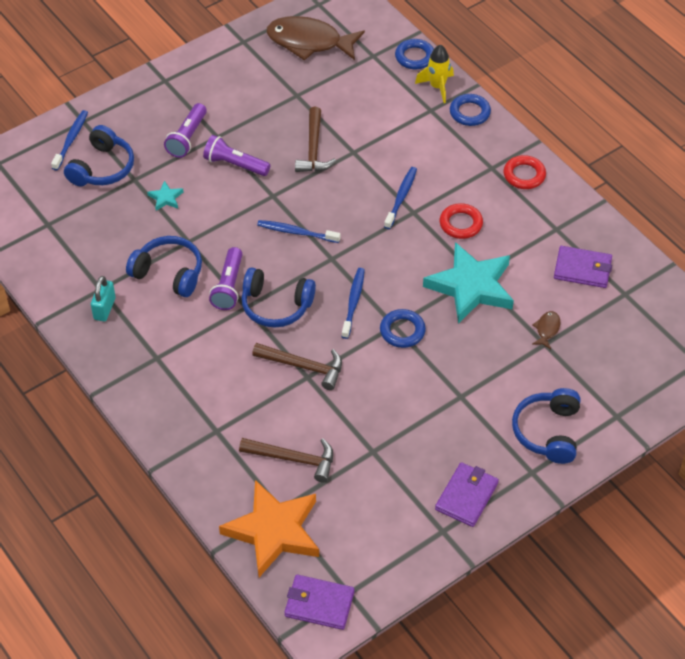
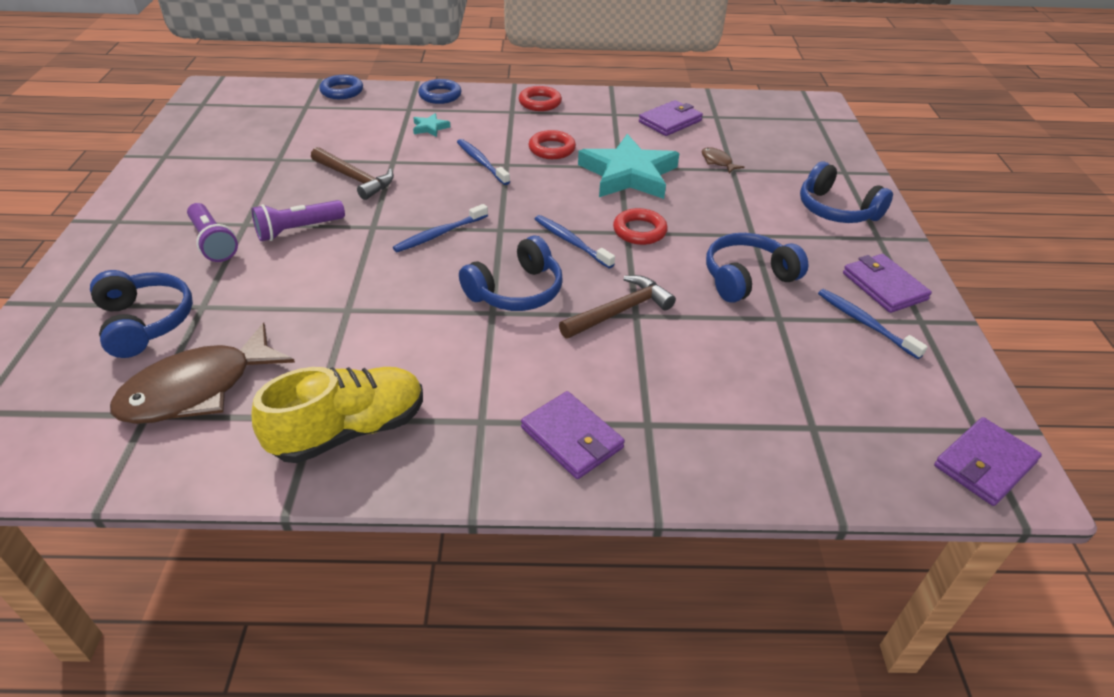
camera: 55 degrees left, 10 degrees down
(71, 140) = (63, 327): blue toothbrush -> blue toothbrush (865, 323)
(104, 309) = (349, 430): turquoise padlock -> yellow shoe
(166, 198) = (265, 296): turquoise star -> turquoise star (430, 128)
(169, 273) = (370, 346): blue headphones -> blue headphones (747, 278)
(177, 403) = (572, 438): none -> purple wallet
(228, 286) = (448, 311): purple flashlight -> none
(273, 531) = (845, 450): orange star -> none
(293, 459) = (744, 380): brown hammer -> none
(309, 42) = (233, 126): brown fish -> brown fish (197, 389)
(402, 331) = (639, 231): blue ring -> red ring
(437, 87) = (390, 96): yellow rocket -> none

